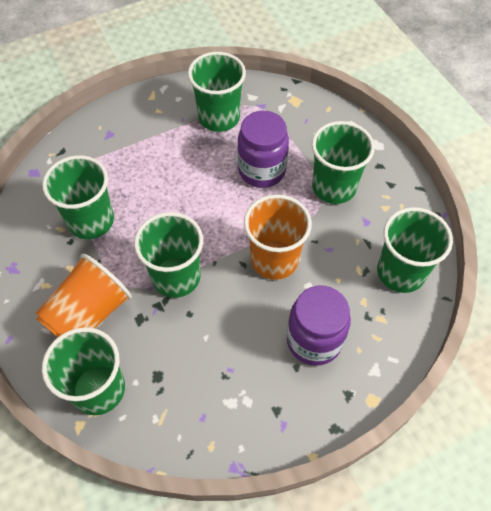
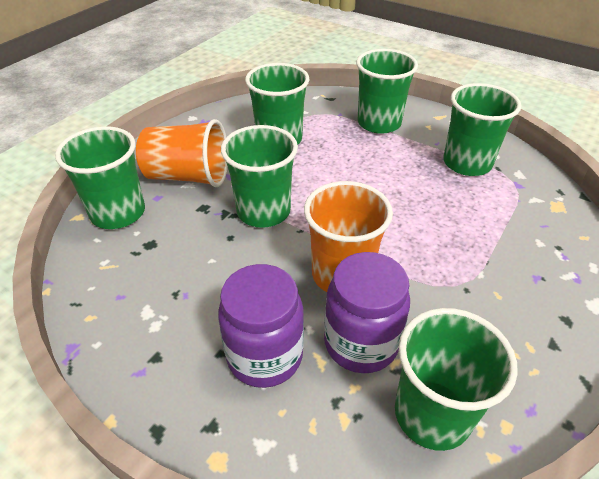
camera: 60 degrees right, 15 degrees down
(262, 170) = (441, 218): purple jar -> purple jar (361, 343)
(334, 187) = (486, 287): green cup -> green cup (379, 123)

